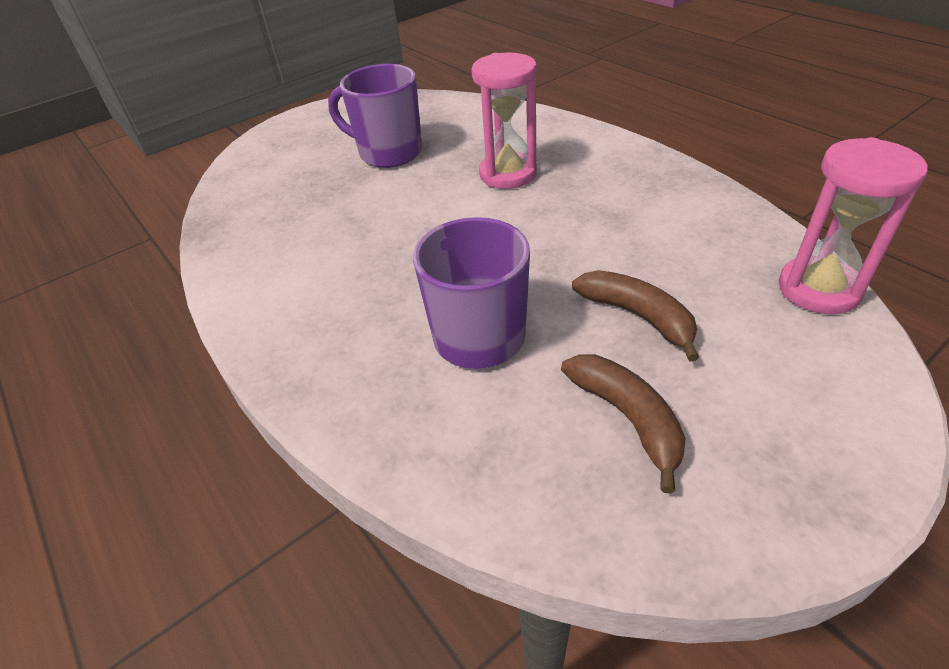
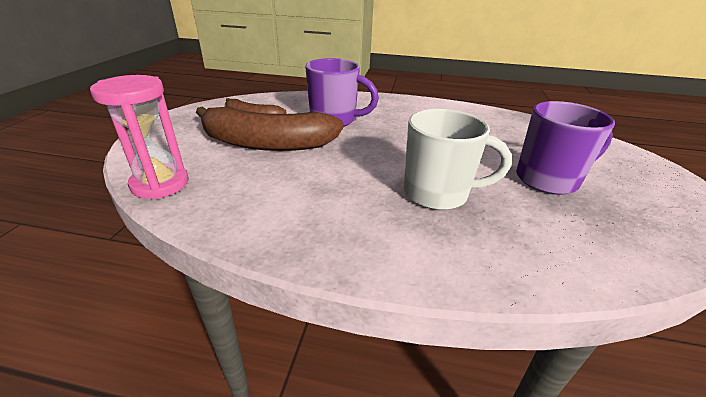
camera: 135 degrees right, 10 degrees down
(508, 174) = (438, 194): pink hourglass -> white mug
(638, 316) = (267, 143): brown banana -> brown banana, size x1.86

